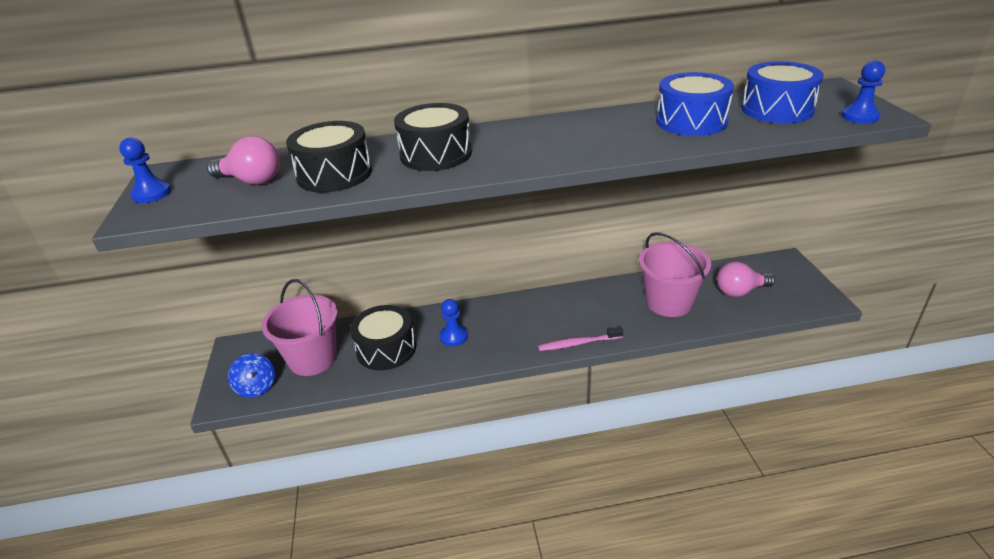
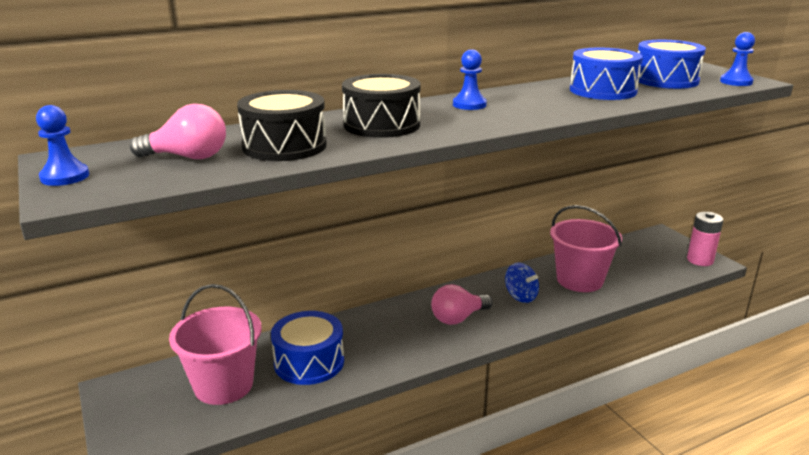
camera: 20 degrees left, 10 degrees down
(256, 387) = (165, 426): blue spinning top -> blue spinning top (520, 296)
(386, 349) = (309, 362): black drum -> blue drum
(453, 336) = (380, 339): blue pawn -> blue pawn (469, 105)
(578, 343) = (514, 327): pink toothbrush -> none
(740, 291) = (637, 263): pink light bulb -> pink light bulb (458, 318)
(812, 297) = (700, 260): none -> pink battery

